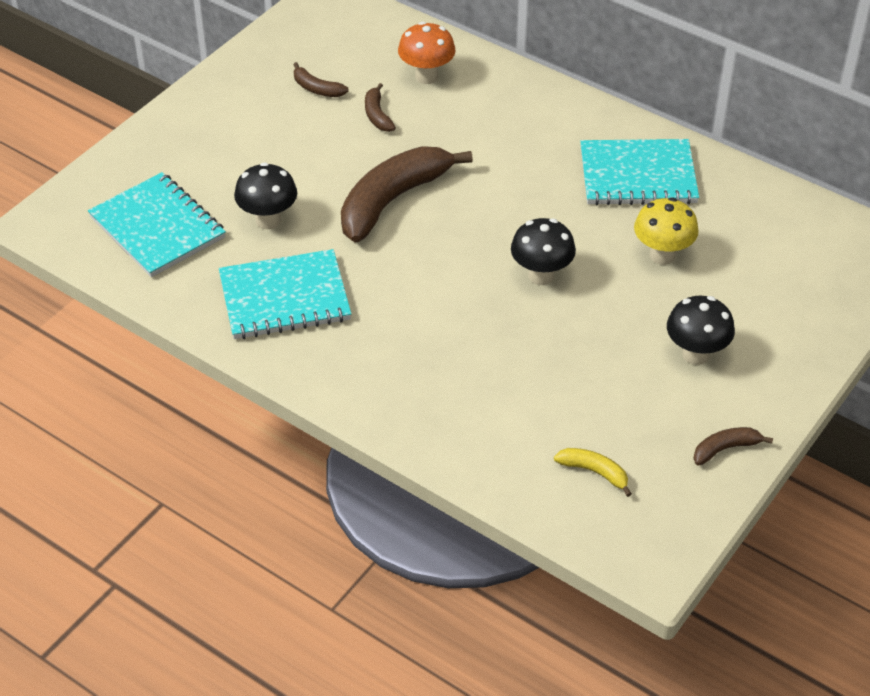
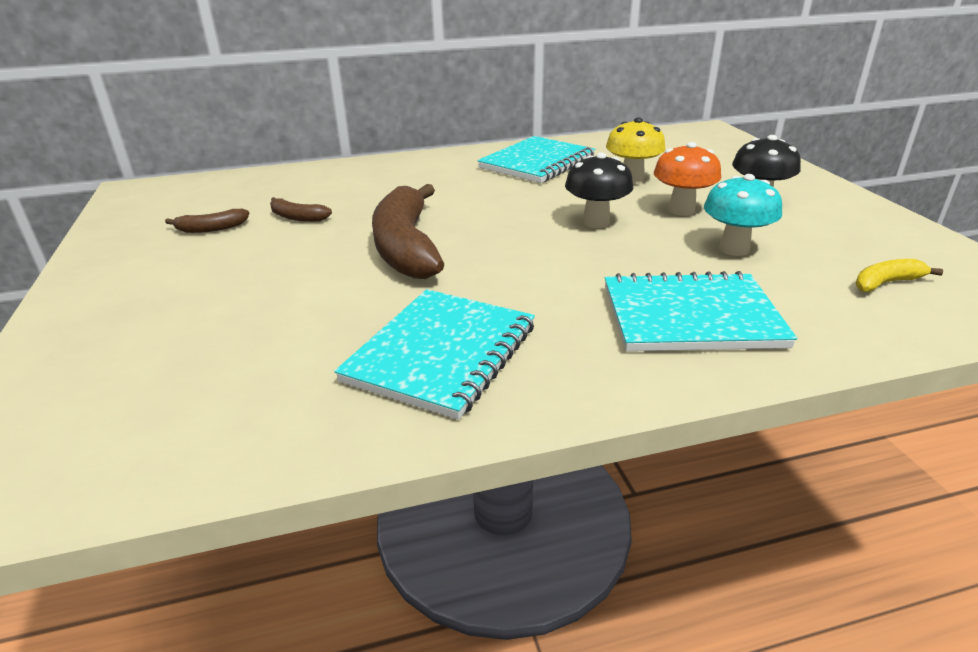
camera: 50 degrees left, 15 degrees down
(157, 228) = (182, 396): turquoise notebook -> turquoise notebook (691, 316)
(268, 220) = (314, 316): black mushroom -> none
(426, 76) = (300, 187): orange mushroom -> orange mushroom (681, 210)
(572, 372) = (734, 249): none -> turquoise mushroom
(725, 449) = (885, 225): brown banana -> none

